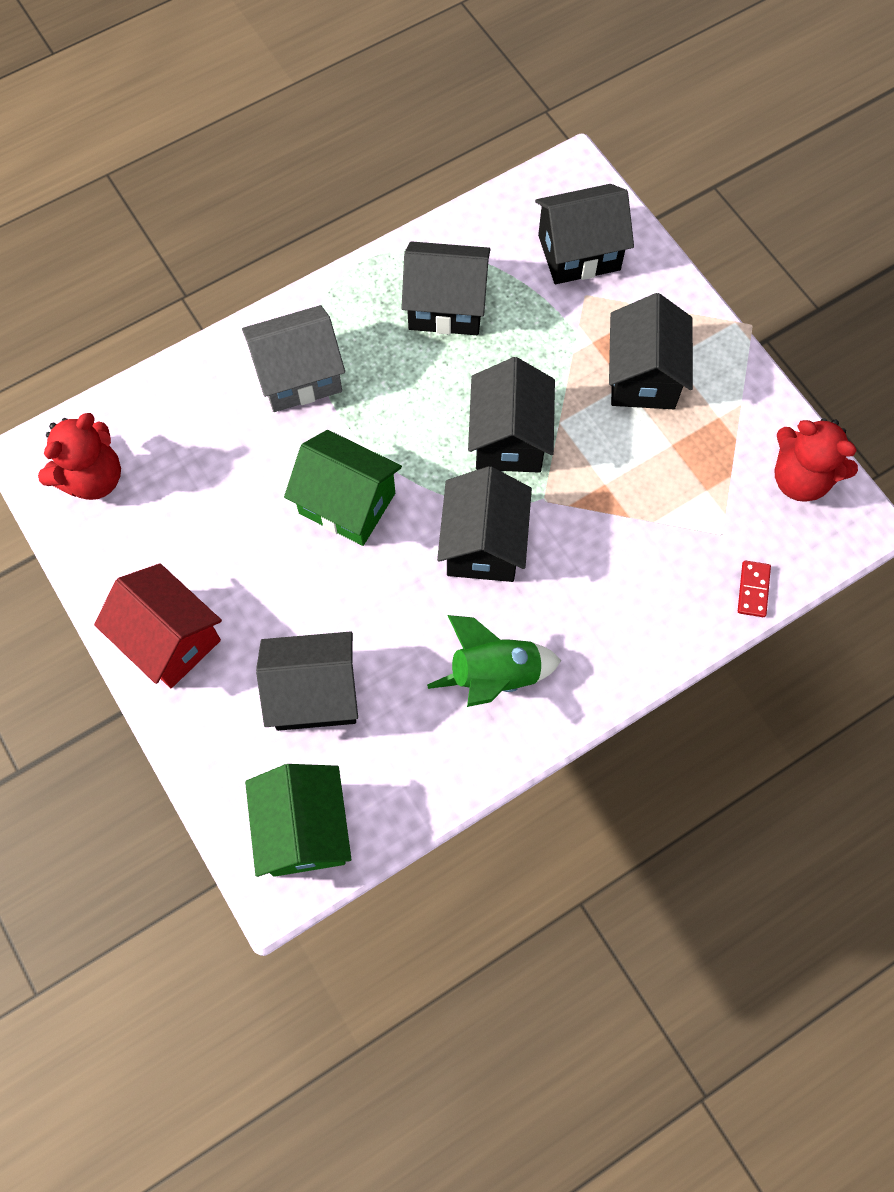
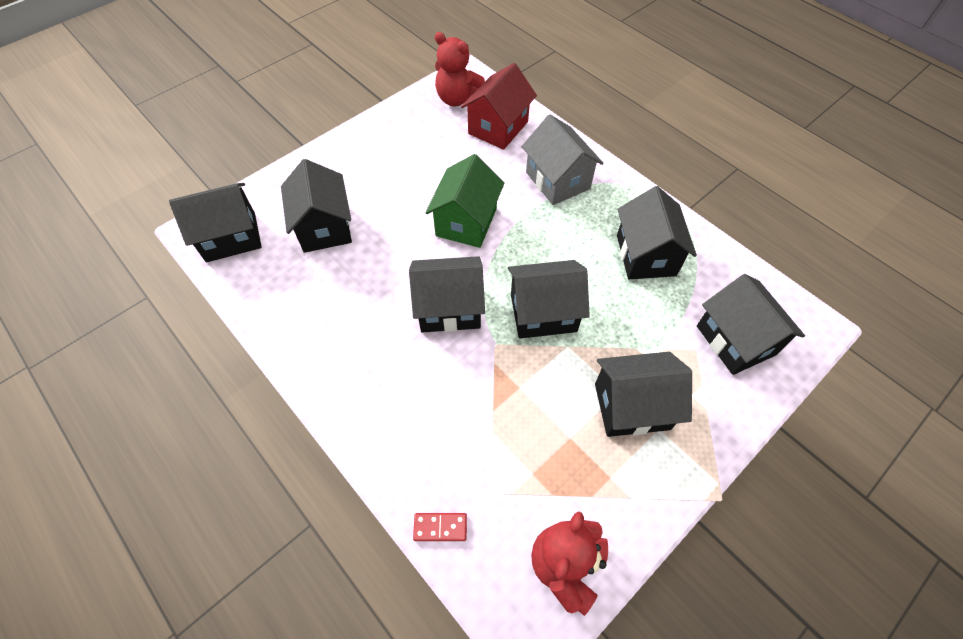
camera: 80 degrees right, 10 degrees down
(169, 639) = (356, 151): red house -> red house (498, 127)
(304, 829) = (231, 237): green house -> black house
(494, 675) = (344, 330): green rocket -> none

